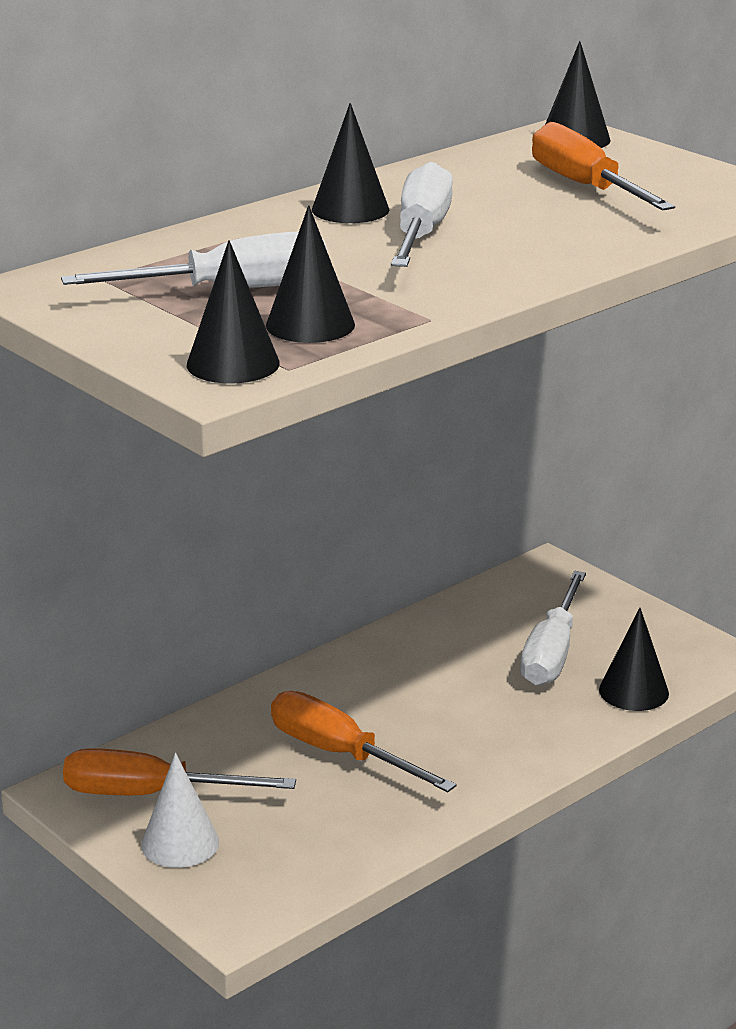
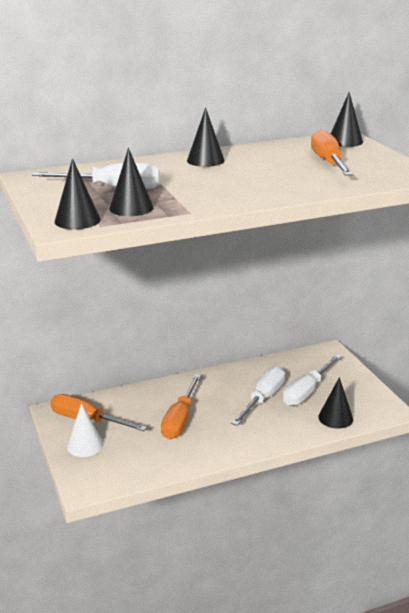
camera: 20 degrees right, 0 degrees up
(340, 754) = (180, 419): orange screwdriver -> orange screwdriver turned 135 degrees counterclockwise
(420, 234) = (226, 174): white screwdriver -> white screwdriver (263, 399)

